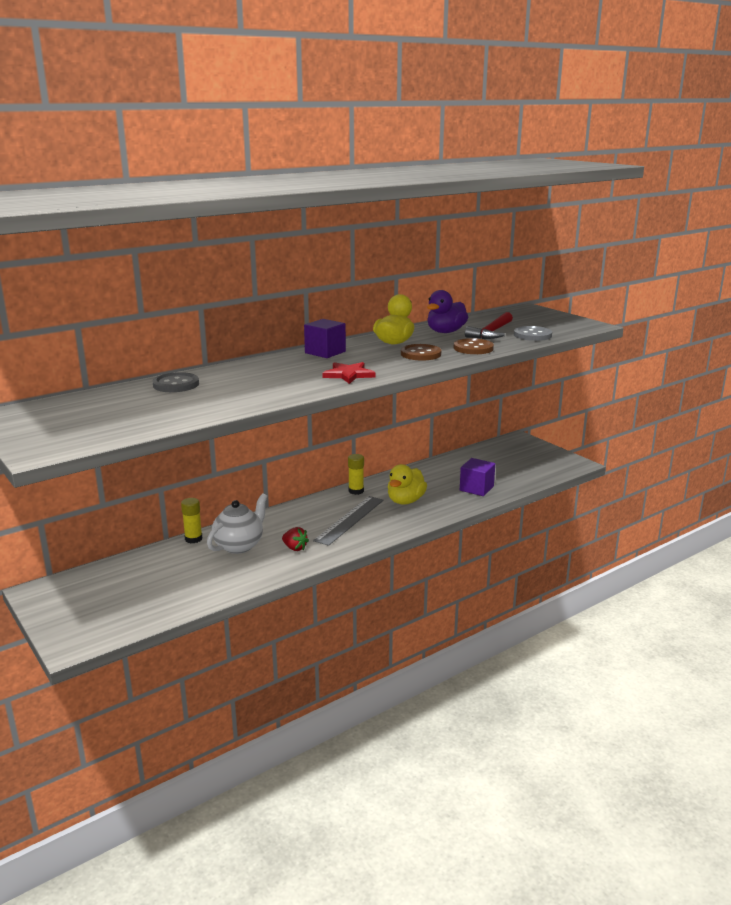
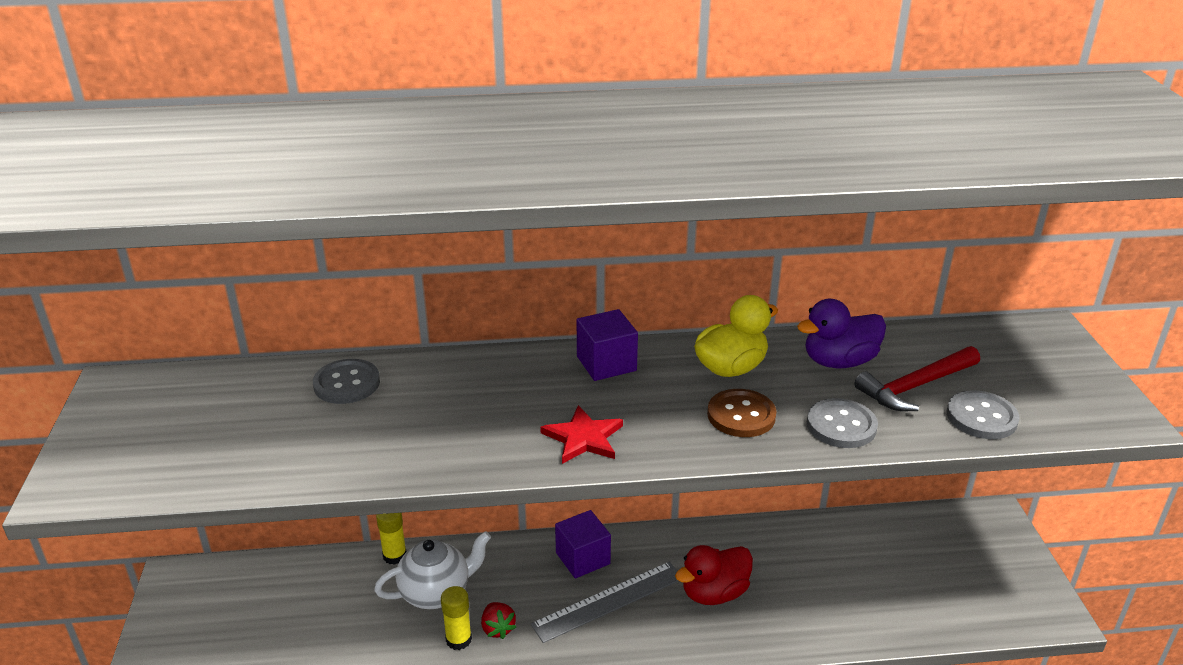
camera: 30 degrees right, 10 degrees up
(356, 491) = (660, 543): yellow glue stick -> yellow glue stick (458, 639)
(405, 501) = (714, 593): yellow duck -> red duck
(473, 348) = (841, 425): brown button -> grey button
(476, 488) = (841, 608): purple cube -> purple cube (583, 558)

